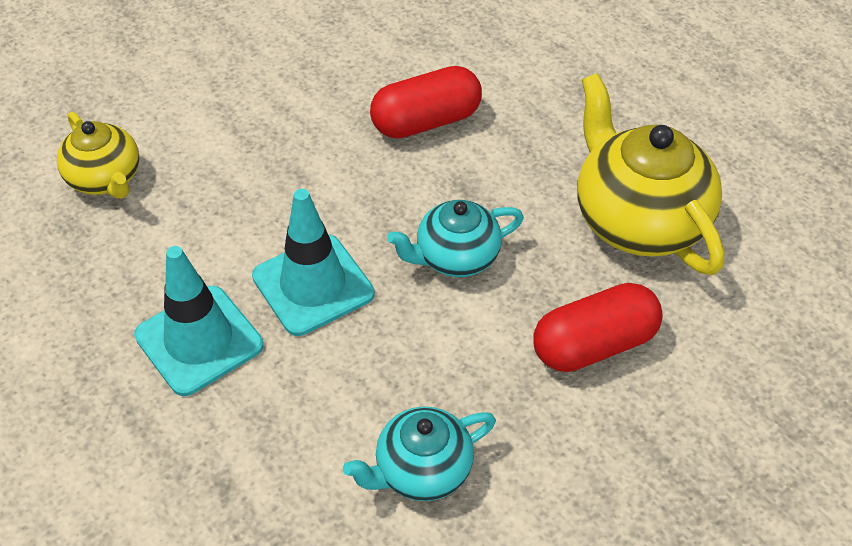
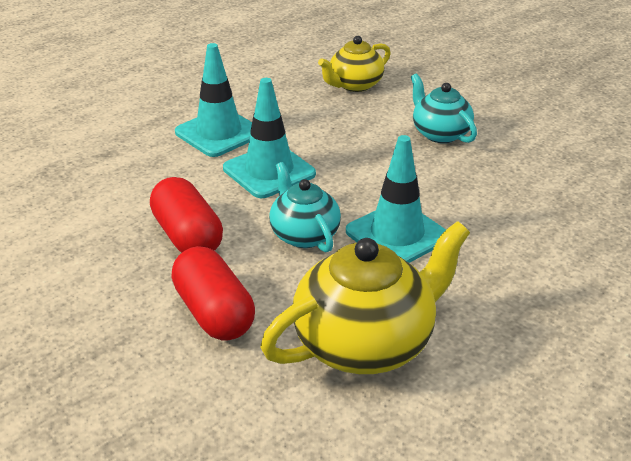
camera: 85 degrees right, 15 degrees down
(422, 470) = (104, 228): turquoise teapot -> turquoise teapot (440, 133)
(426, 121) = (458, 212): red capsule -> red capsule (188, 236)
(463, 176) = (397, 234): none -> turquoise traffic cone

